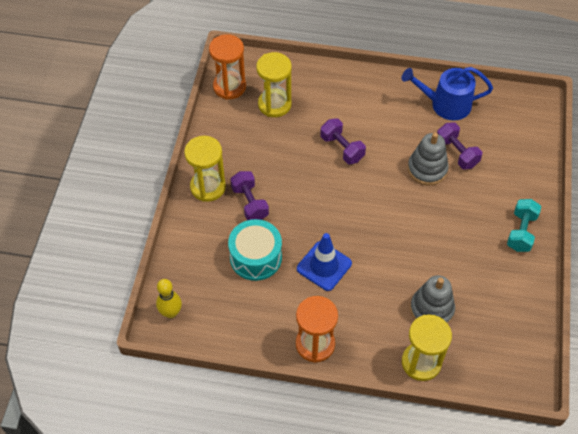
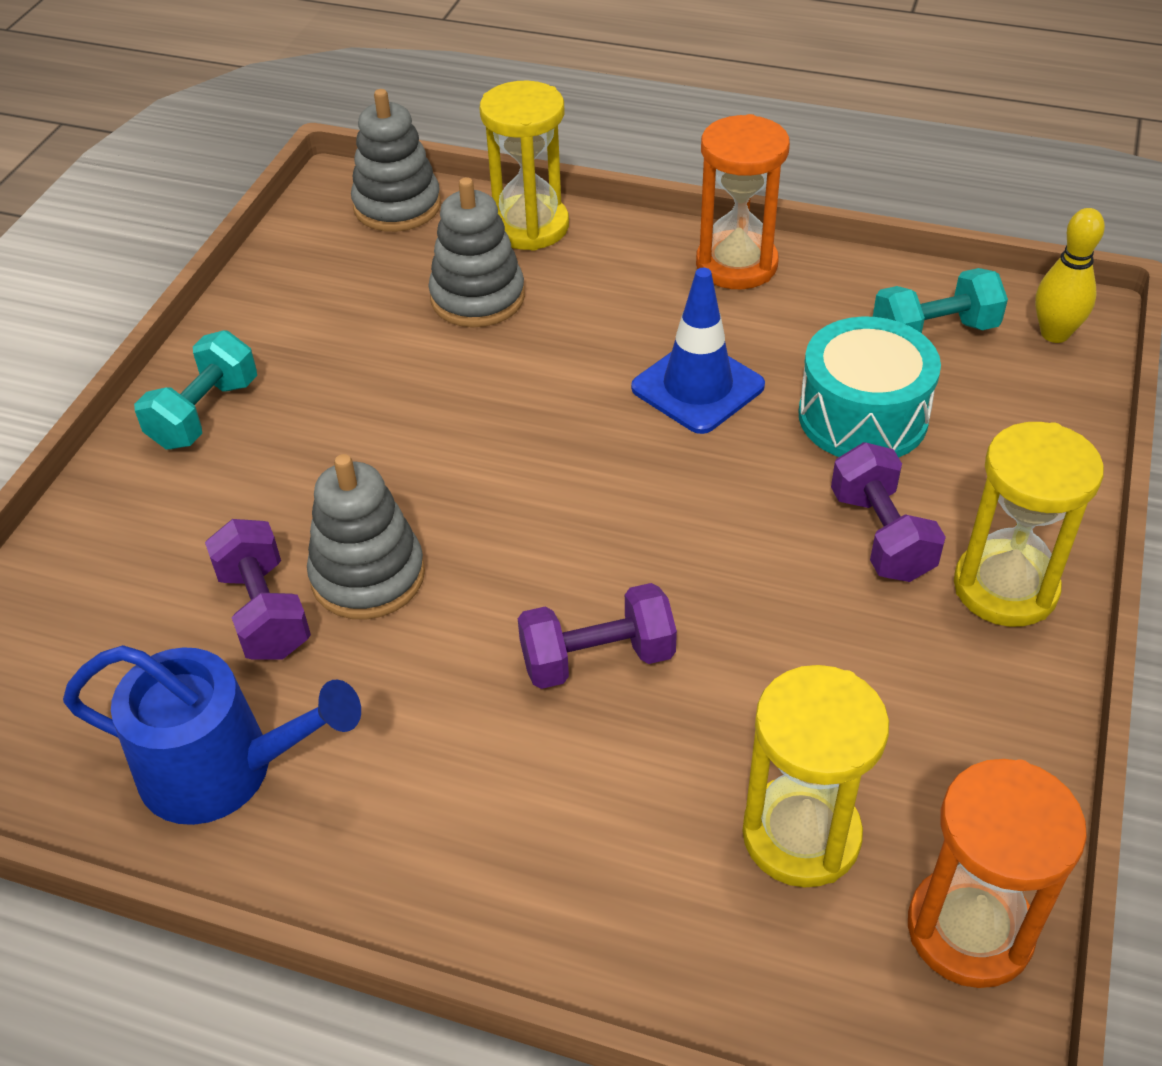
camera: 170 degrees left, 10 degrees down
(224, 308) = (934, 333): none -> turquoise dumbbell
(342, 148) = (597, 659): purple dumbbell -> purple dumbbell turned 75 degrees counterclockwise
(493, 372) = (397, 206): none -> grey stacking toy

